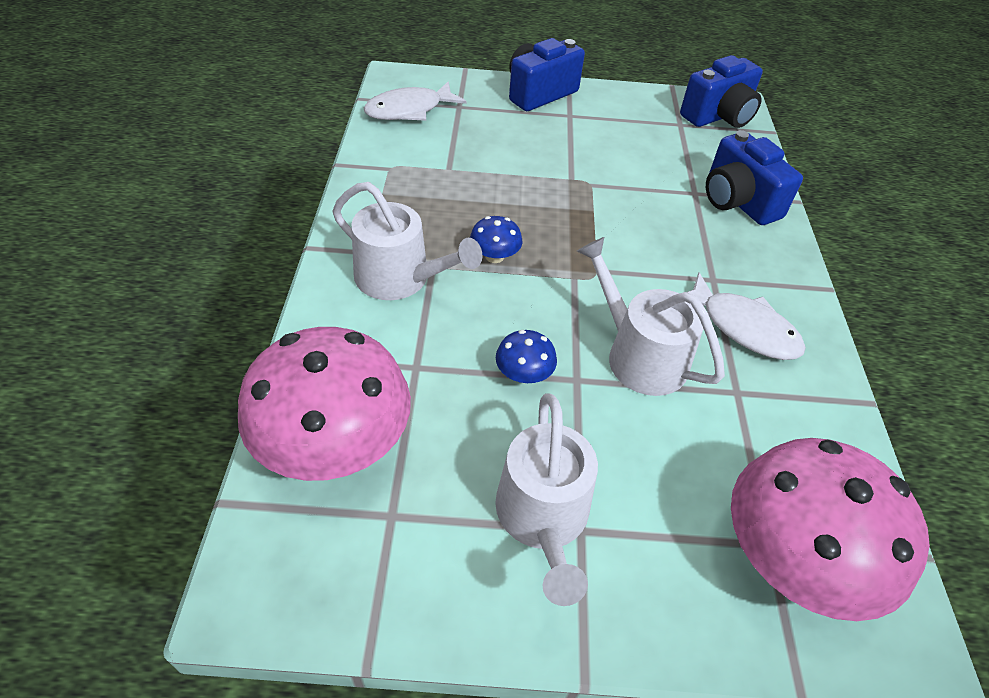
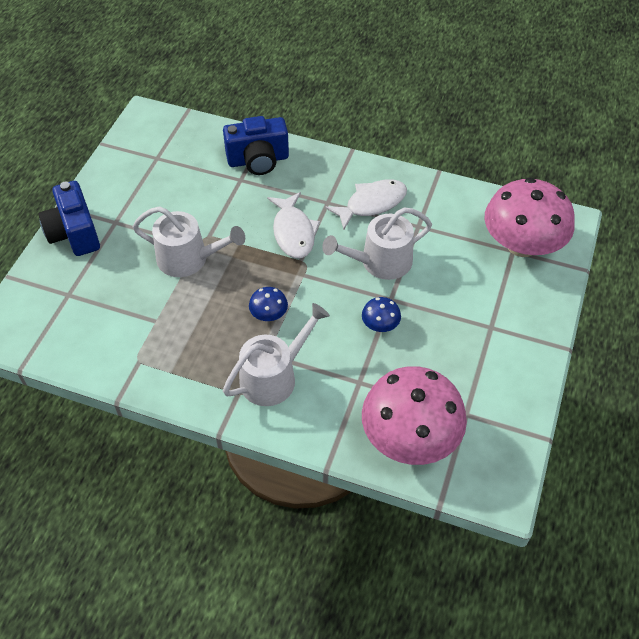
camera: 70 degrees left, 5 degrees up
(409, 110) = (58, 332): white fish -> white fish (293, 232)
(543, 517) = (480, 342): white watering can -> white watering can (188, 259)
(718, 116) = (157, 132): blue camera -> none

